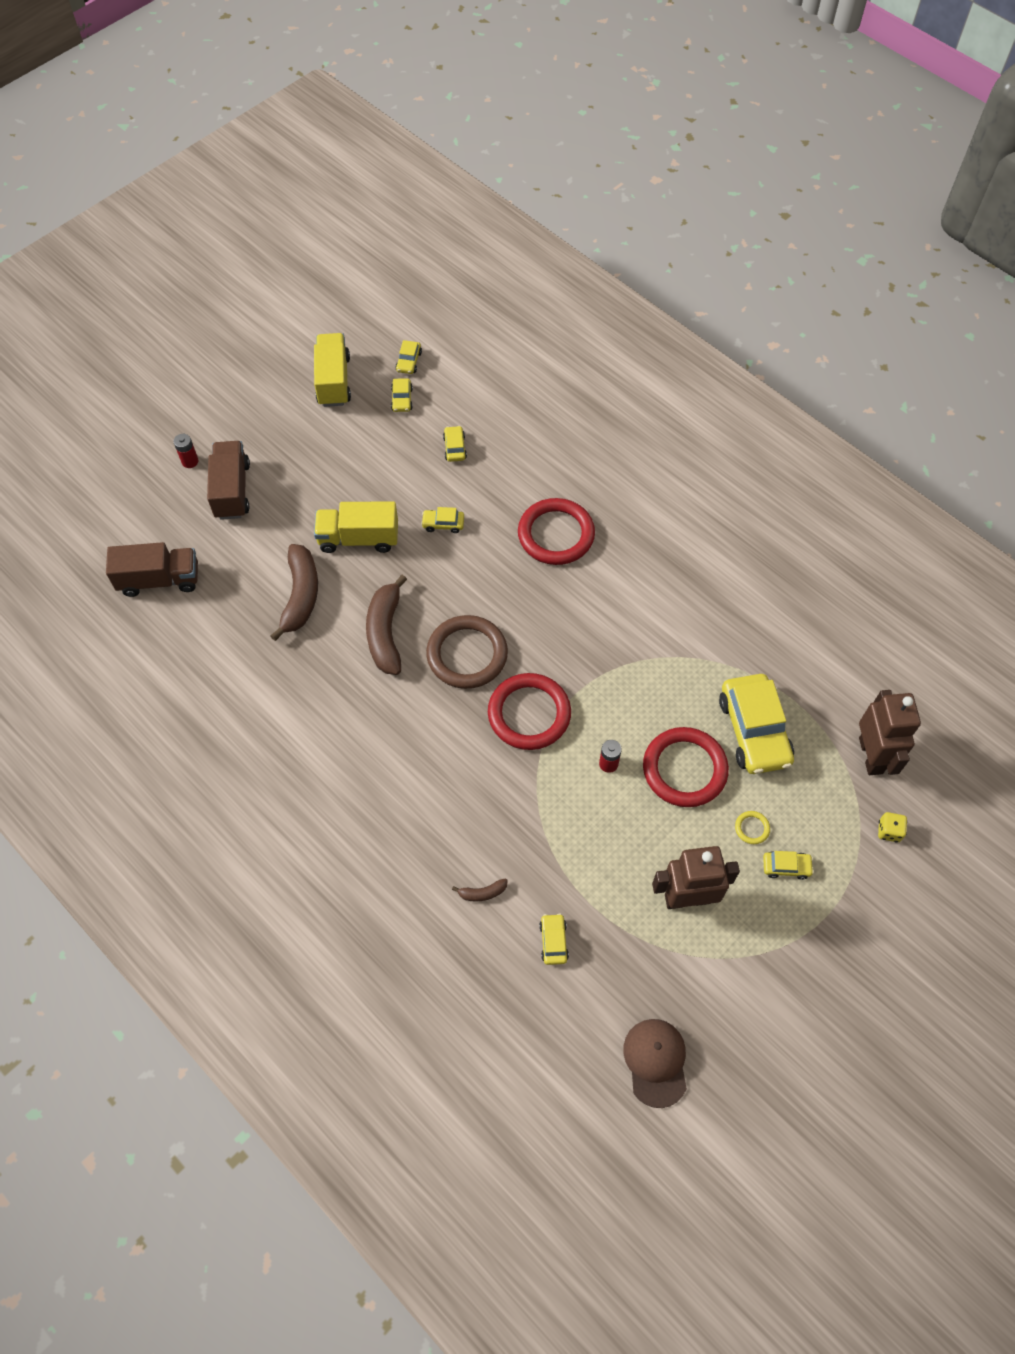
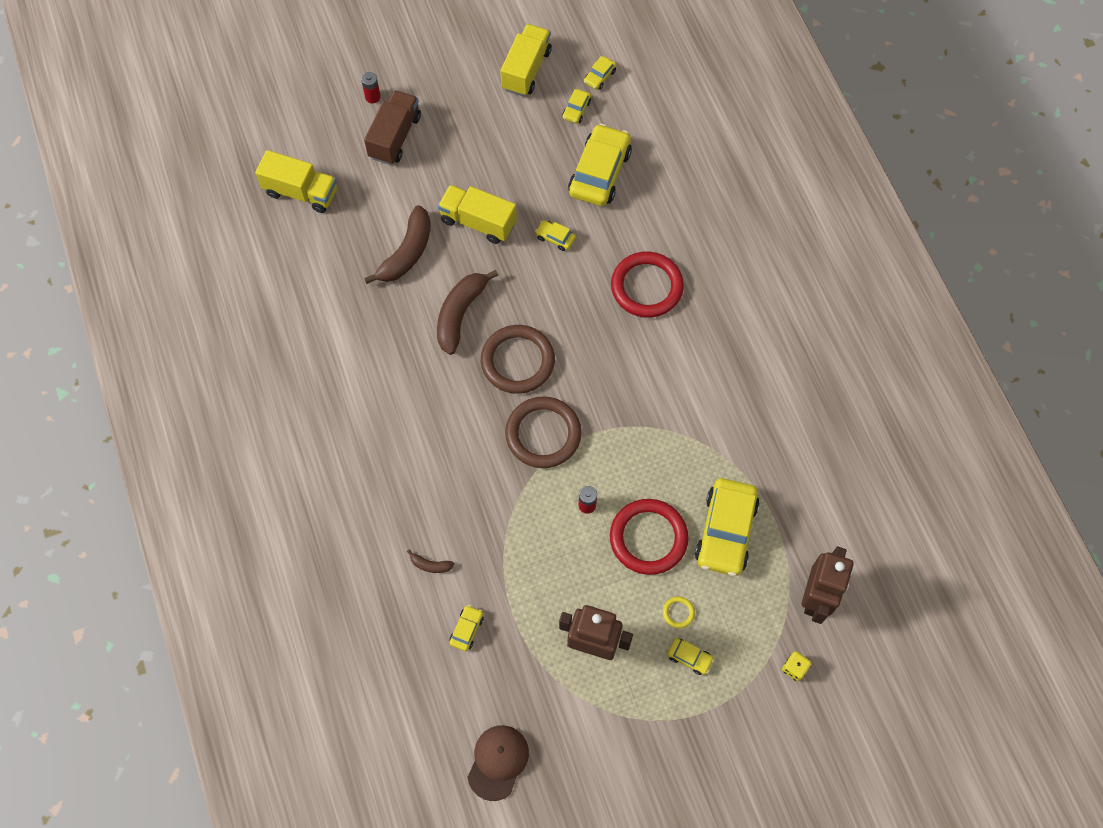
camera: 25 degrees right, 5 degrees up
(159, 580) = (301, 192): brown truck -> yellow truck
(455, 448) = (599, 173): yellow car -> yellow car, size x2.25
(529, 714) = (543, 434): red ring -> brown ring

